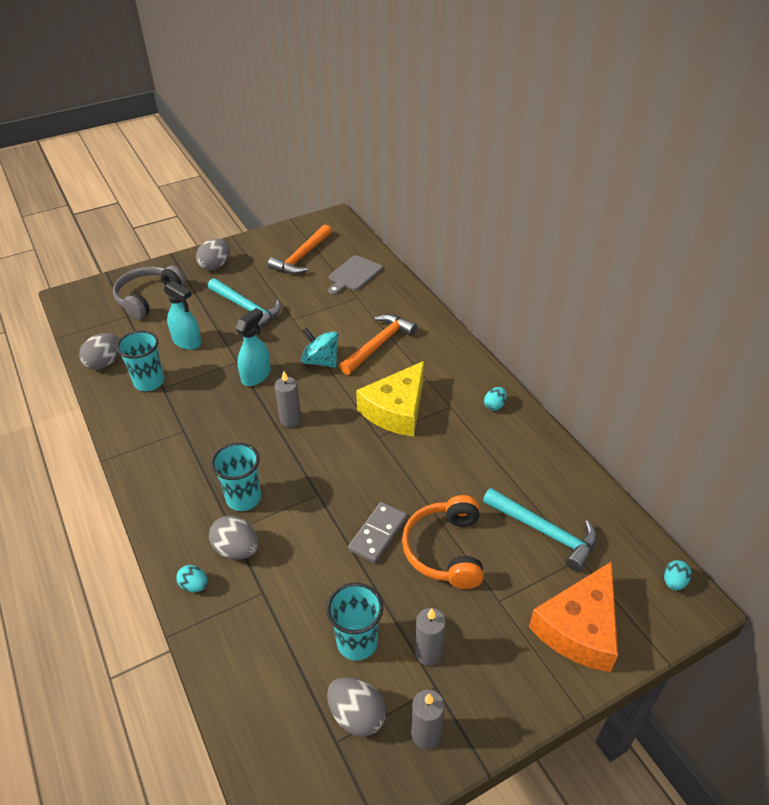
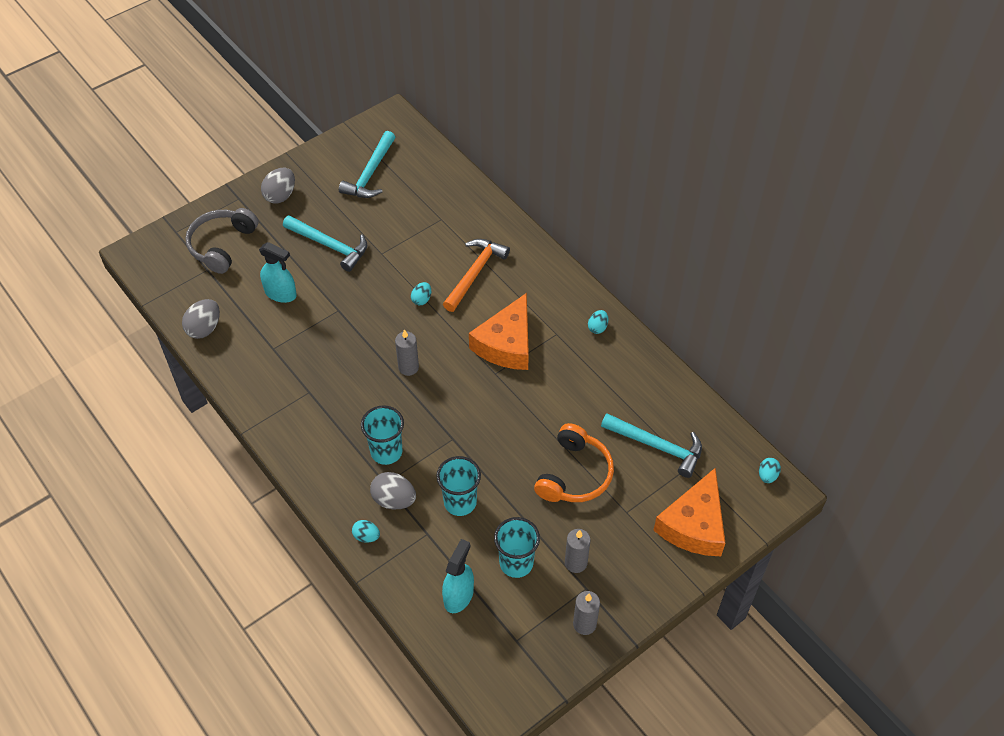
camera: 10 degrees left, 10 degrees up
(149, 382) = (257, 344): turquoise cup -> turquoise cup (460, 502)
(256, 376) = (362, 324): turquoise spray bottle -> turquoise spray bottle (458, 595)
(301, 257) = (370, 173): orange hammer -> turquoise hammer
(321, 361) = (421, 299): turquoise spinning top -> turquoise egg
(353, 275) = (431, 190): grey cutting board -> none
(357, 715) = (528, 619): grey egg -> none
(377, 534) = (514, 468): grey domino -> none
(396, 410) = (506, 344): yellow cheese -> orange cheese
(445, 550) = (575, 474): orange headphones -> orange headphones turned 150 degrees counterclockwise

